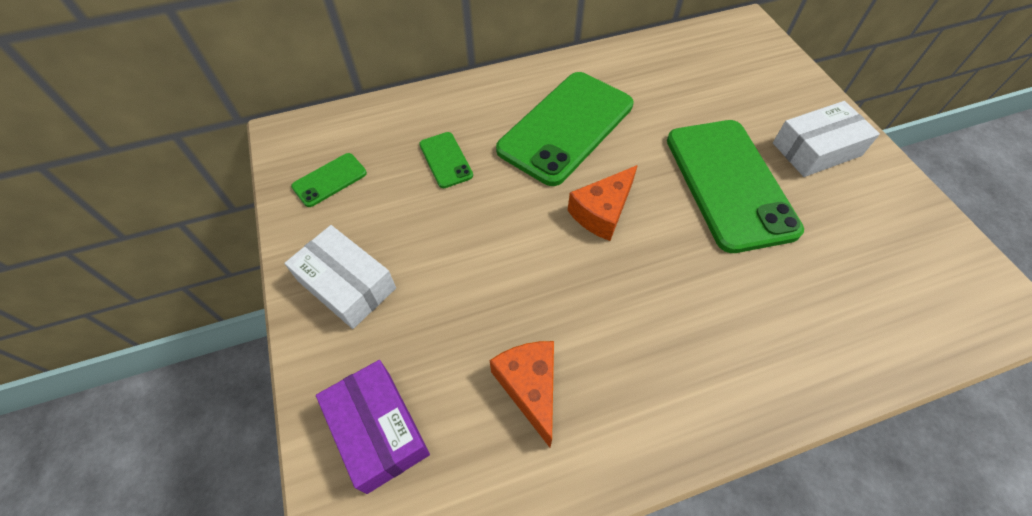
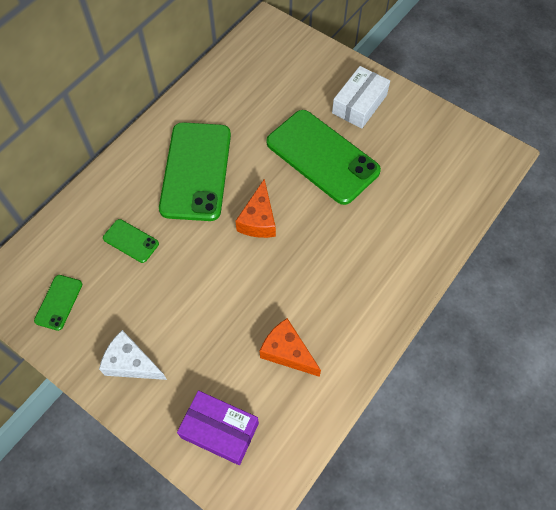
camera: 35 degrees left, 5 degrees up
(347, 284) = (131, 363): white box -> white cheese

